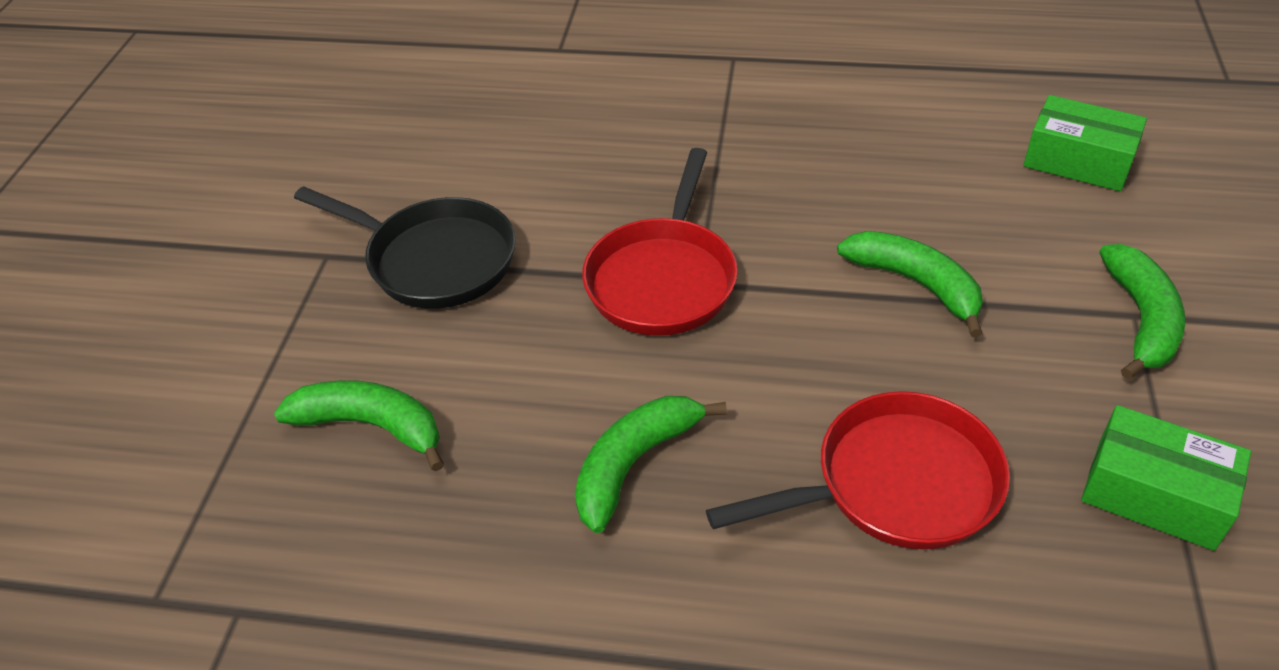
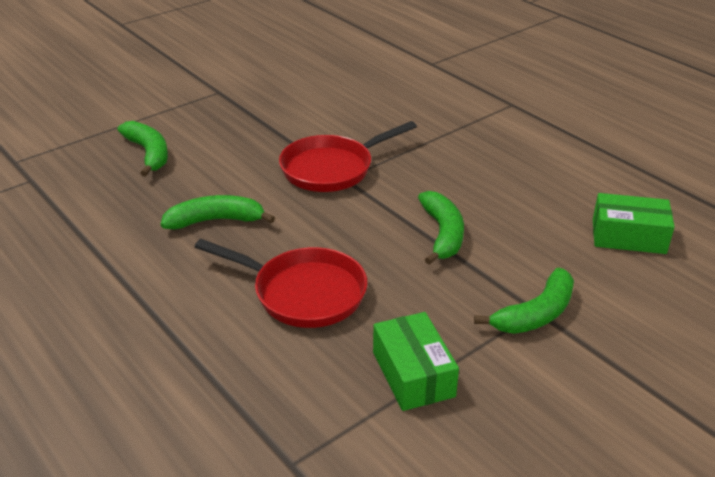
camera: 40 degrees right, 10 degrees down
(434, 260) = (254, 114): black pan -> none
(1078, 161) = (628, 236): green box -> green box turned 60 degrees counterclockwise

